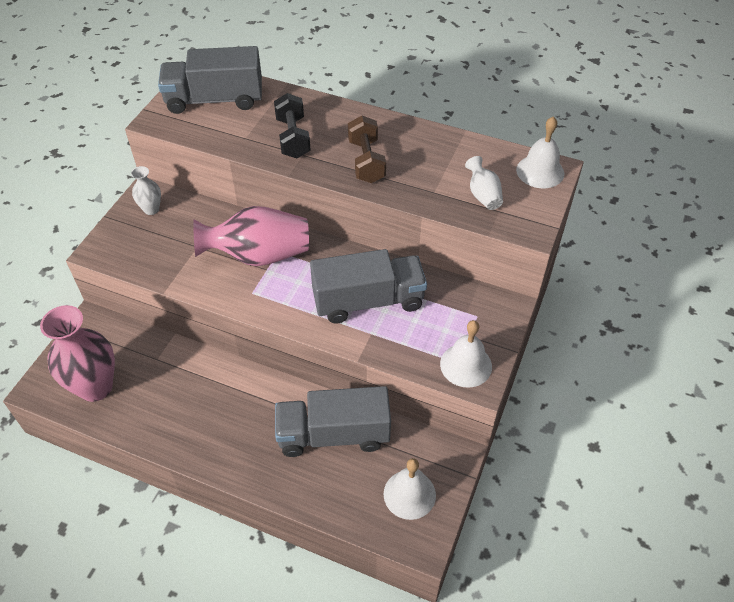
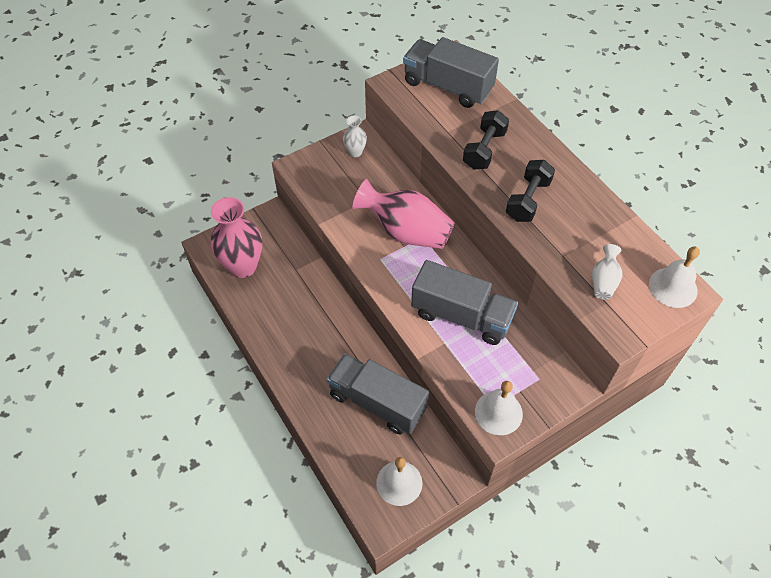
camera: 35 degrees right, 5 degrees up
(366, 161) = (527, 200): brown dumbbell -> black dumbbell

